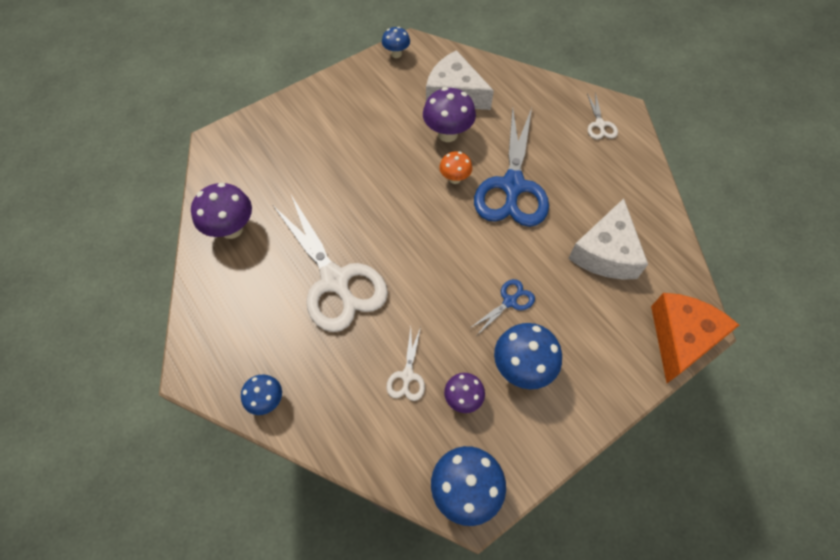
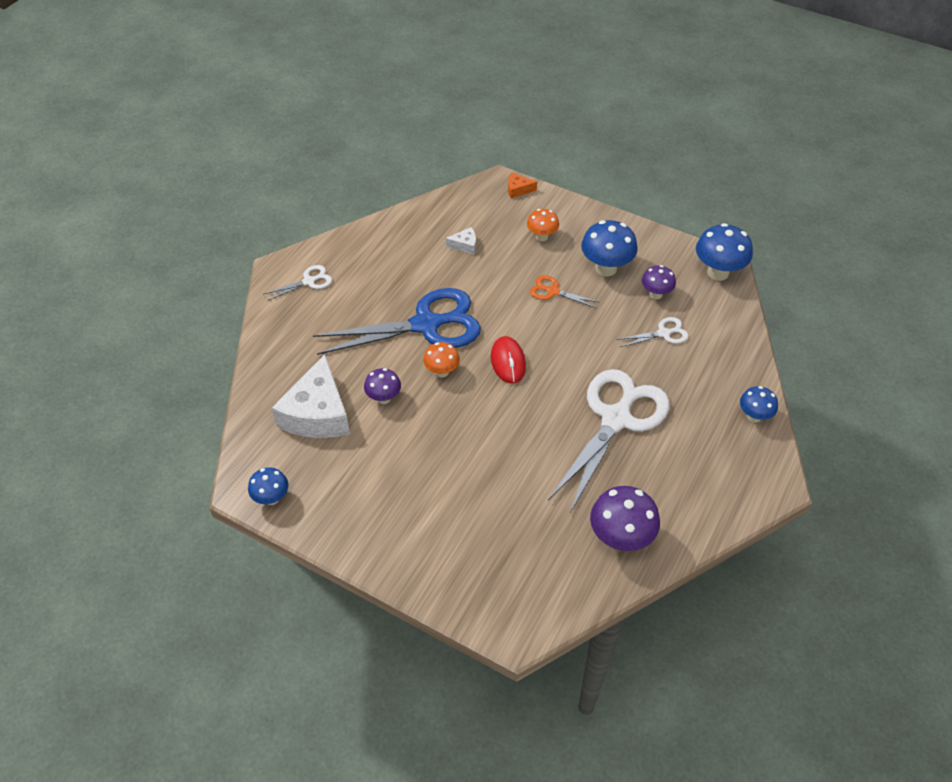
camera: 115 degrees left, 10 degrees down
(441, 228) = (508, 362): none -> red mouse
(447, 134) = (384, 398): purple mushroom -> purple mushroom, size x0.60
(509, 301) = (553, 291): blue scissors -> orange scissors
(594, 327) = (542, 237): none -> orange mushroom
(605, 252) = (465, 245): white cheese -> white cheese, size x0.43
(681, 338) = (518, 190): orange cheese -> orange cheese, size x0.43

